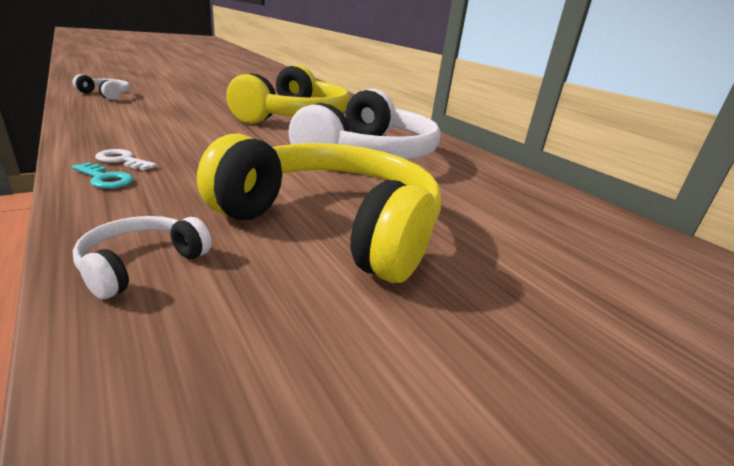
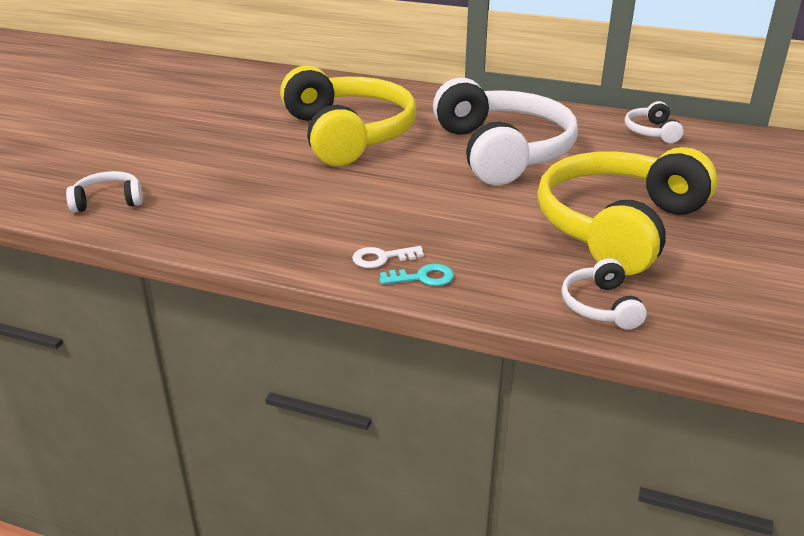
camera: 35 degrees left, 5 degrees up
(333, 225) = (619, 227): yellow headphones -> yellow headphones turned 45 degrees counterclockwise
(533, 191) = (651, 132): none -> white headphones

